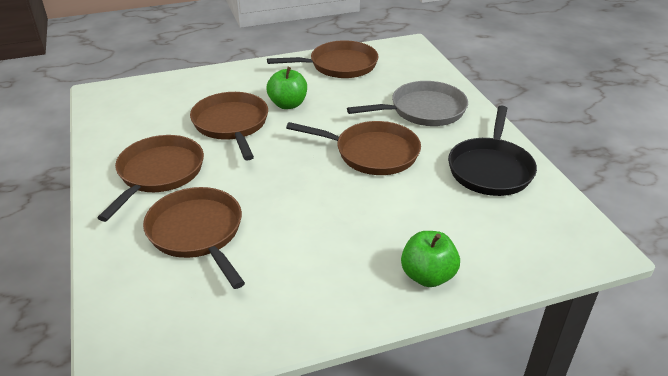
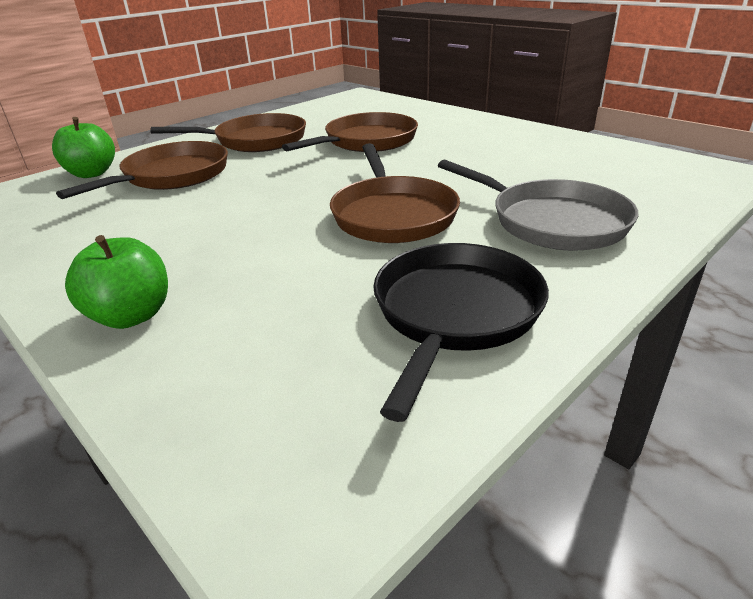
camera: 65 degrees right, 5 degrees down
(288, 104) = (440, 151): green apple -> green apple (92, 173)
(339, 65) = (573, 150): brown pan -> none
(490, 169) = (455, 313): black pan -> black pan turned 120 degrees clockwise

